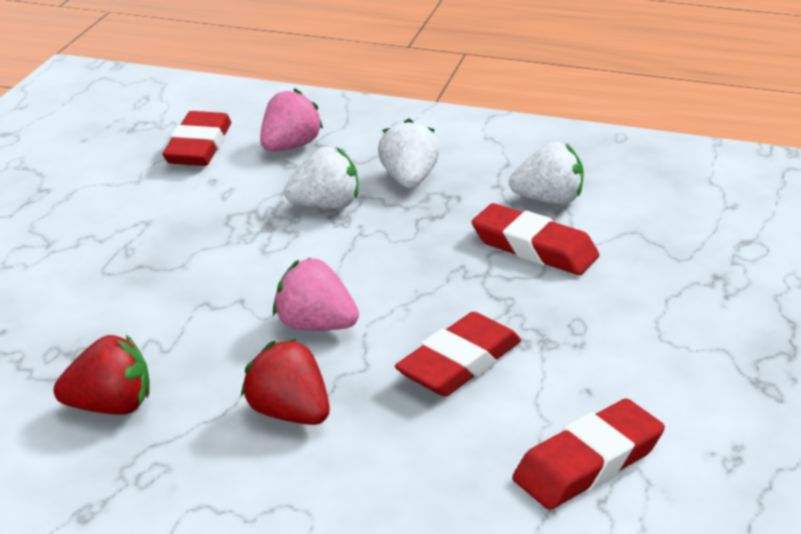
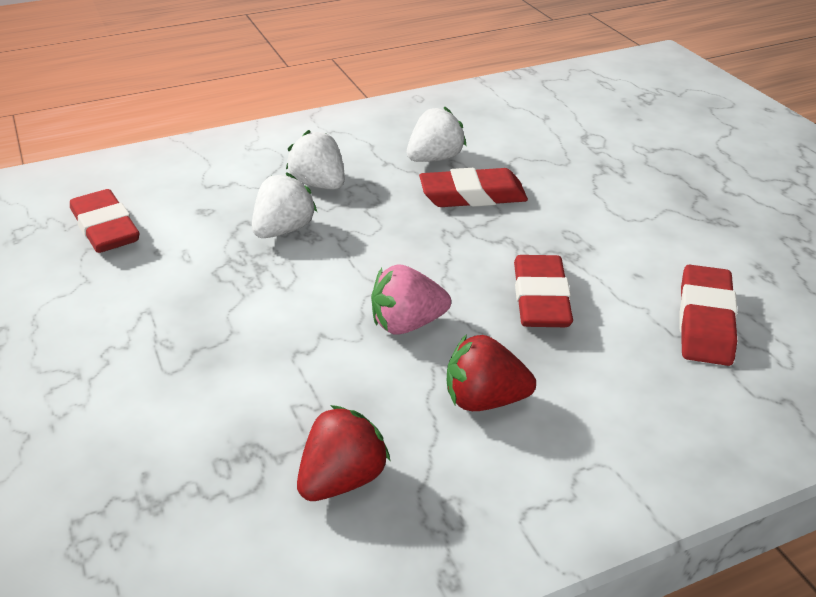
camera: 40 degrees left, 5 degrees up
(290, 146) = (188, 197): pink strawberry -> none

